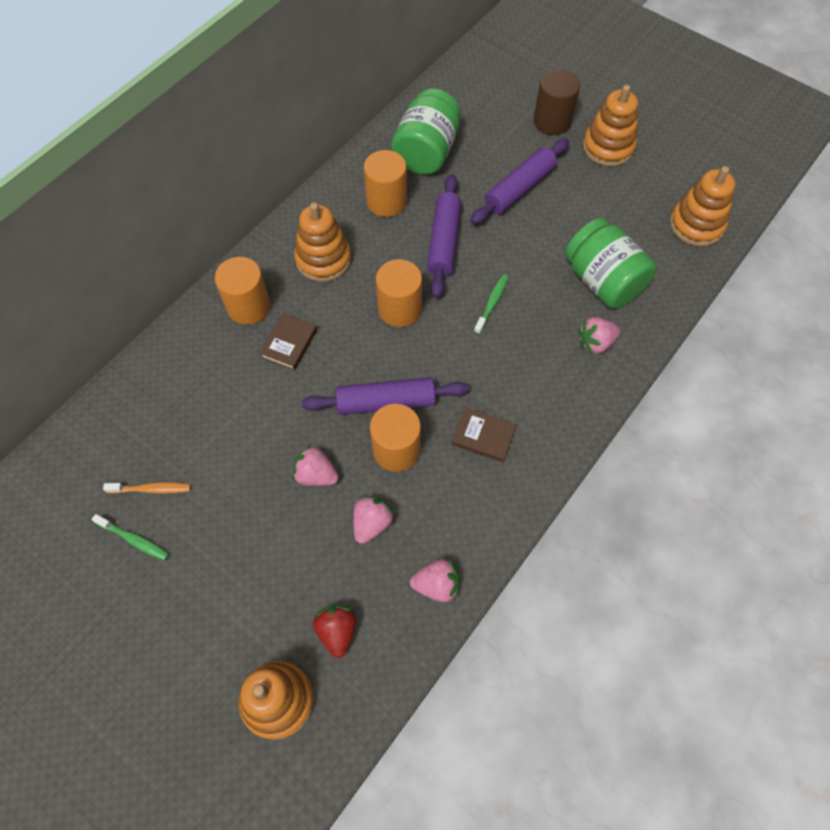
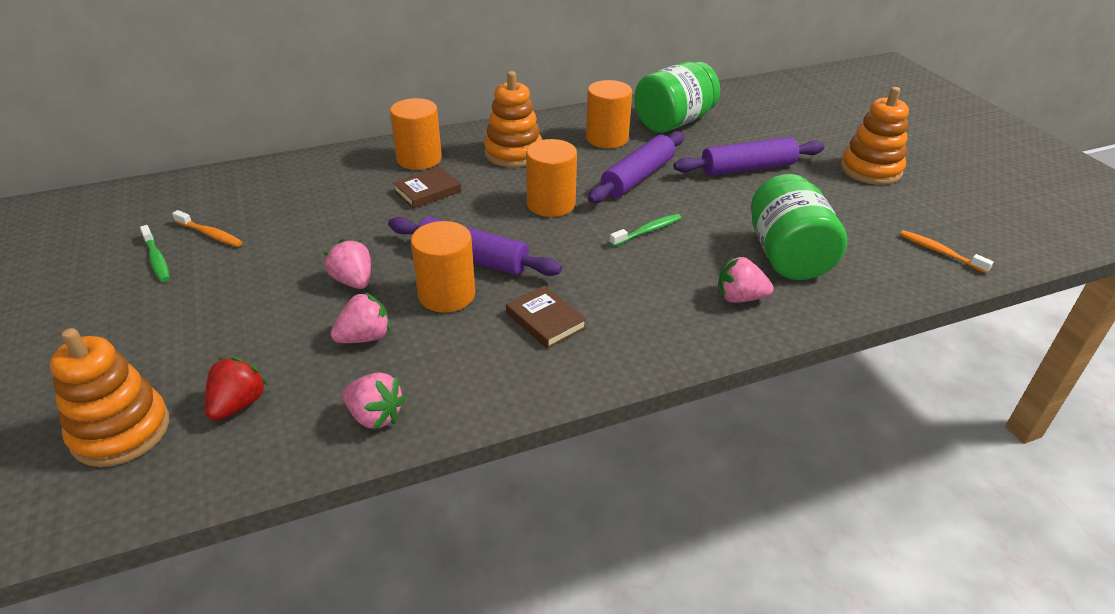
camera: 30 degrees right, 25 degrees down
(552, 121) = (820, 138): brown cylinder -> none
(696, 225) = (940, 252): orange stacking toy -> orange toothbrush

